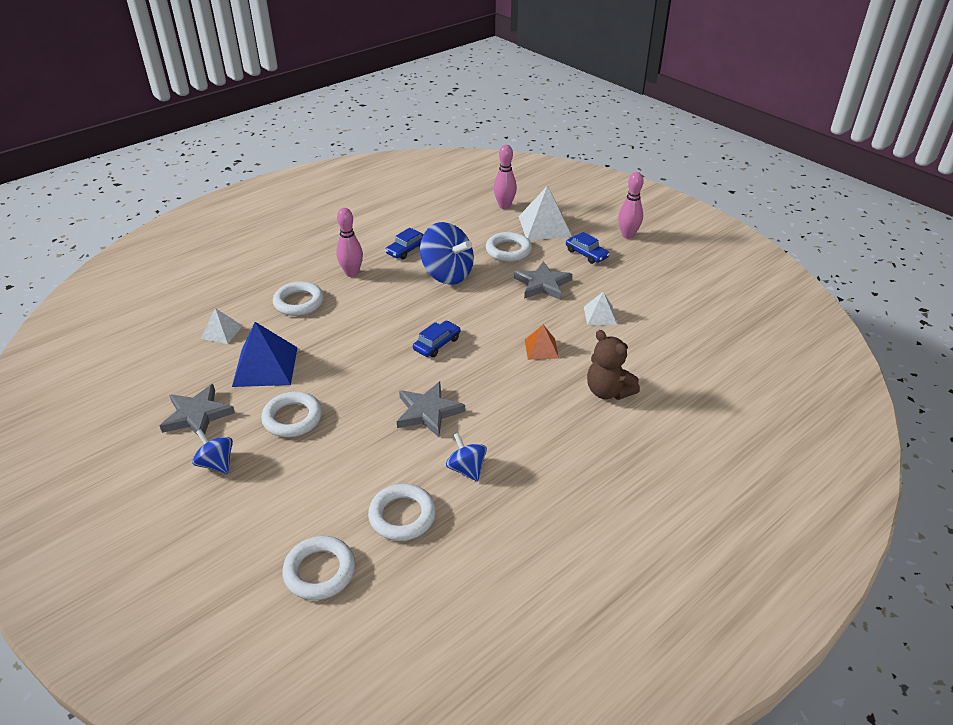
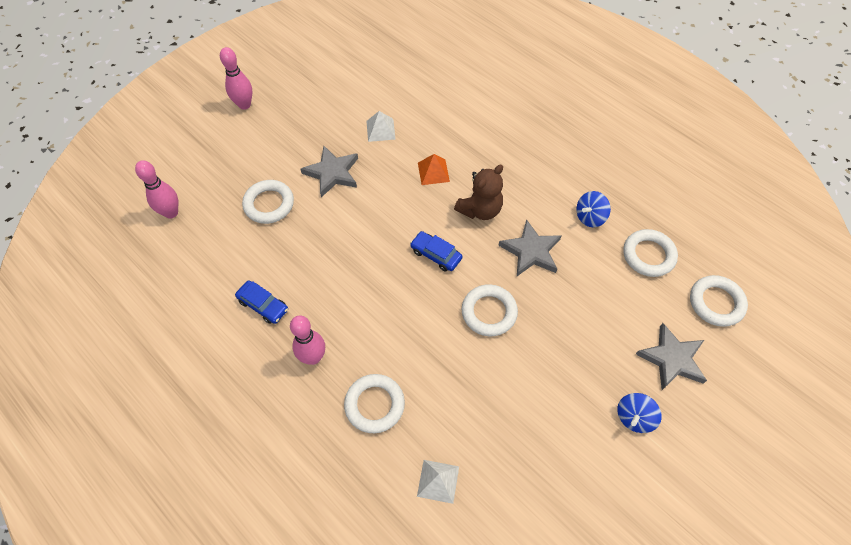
camera: 95 degrees left, 20 degrees up
(197, 415) = (576, 460): grey star -> grey star (672, 359)
(265, 366) = (491, 411): blue pyramid -> none
(292, 418) = (561, 364): white ring -> white ring (489, 312)
(447, 274) = (315, 258): blue spinning top -> none
(544, 226) = (221, 173): white pyramid -> none
(586, 254) = (278, 138): blue car -> none
(608, 391) = (483, 127): brown teddy bear -> brown teddy bear (480, 210)

